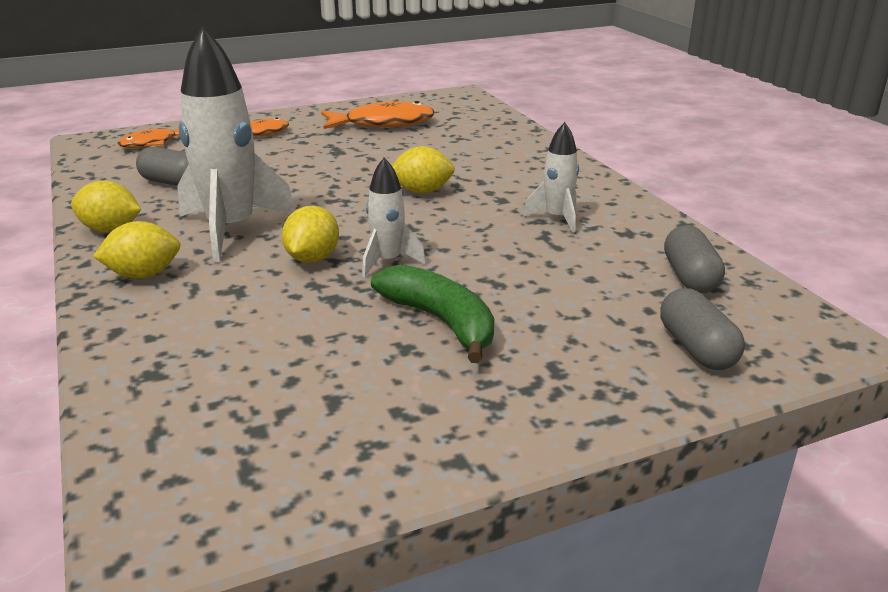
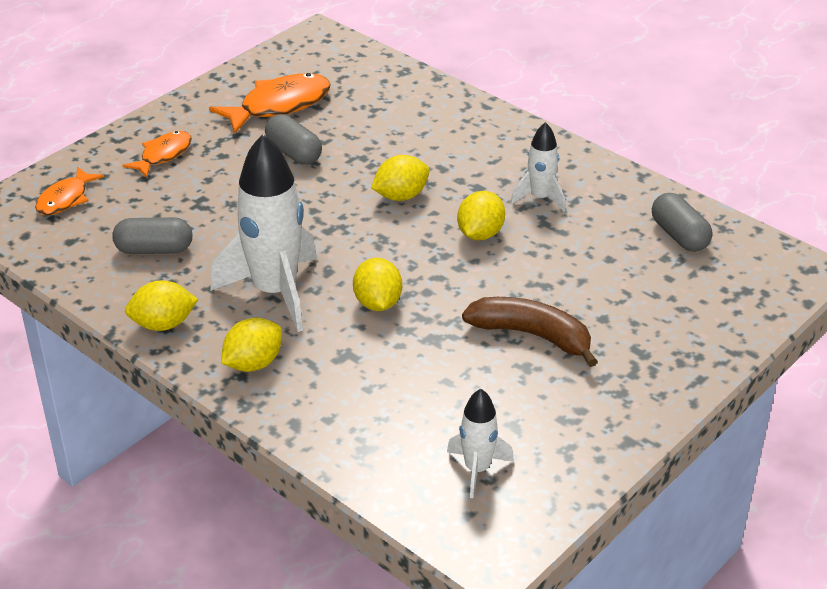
camera: 25 degrees left, 10 degrees up
(388, 261) = (442, 288): white rocket -> white rocket (477, 469)
(441, 322) = (532, 335): green banana -> brown banana
(469, 231) = (480, 234): none -> yellow lemon
(696, 348) = (720, 304): grey capsule -> grey capsule (294, 152)

